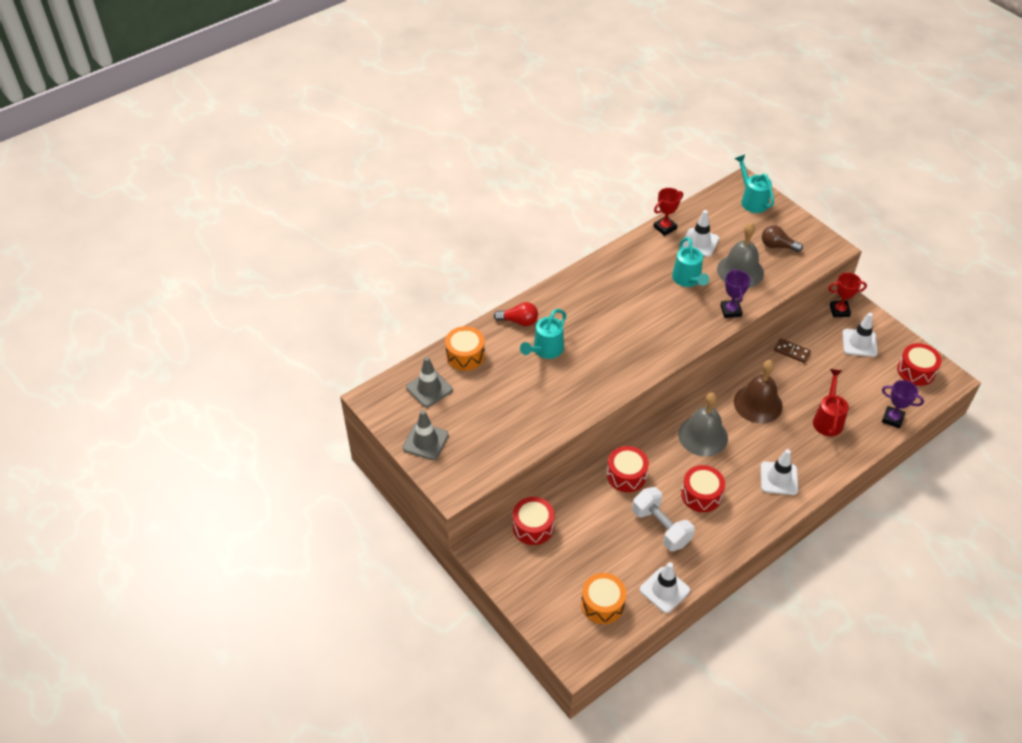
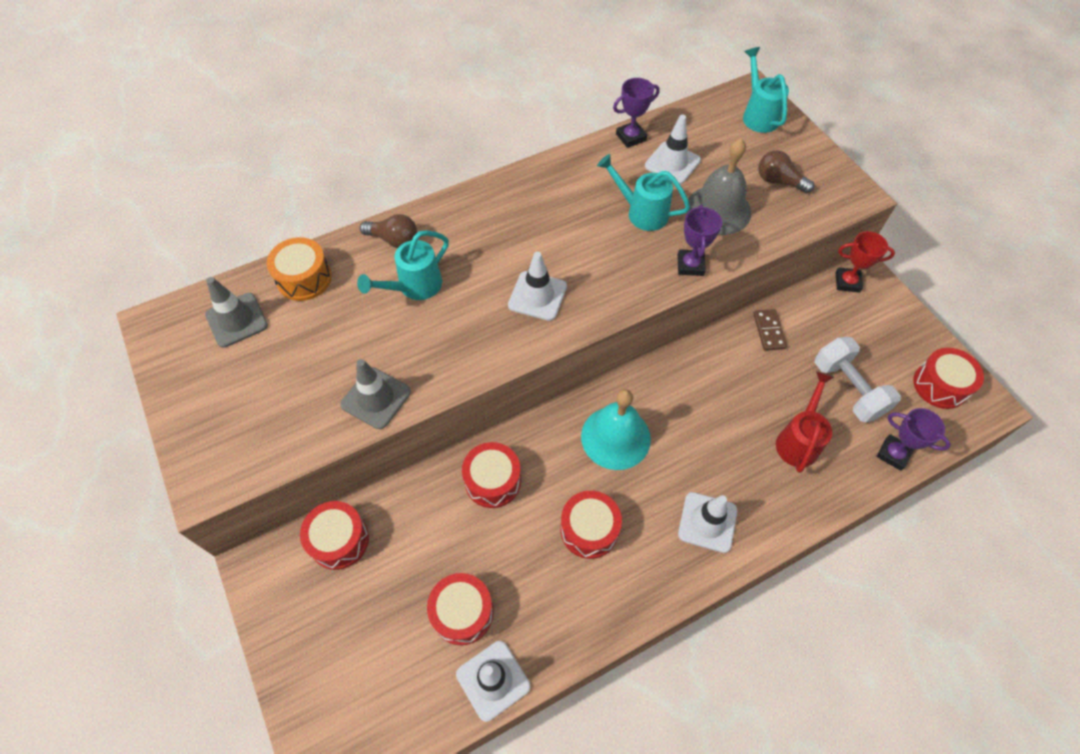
camera: 10 degrees right, 10 degrees up
(425, 441) = (199, 400): grey traffic cone -> grey traffic cone (376, 398)
(519, 321) = (394, 240): red light bulb -> brown light bulb
(602, 604) = (395, 687): orange drum -> none
(632, 556) = (462, 612): none -> red drum
(661, 527) = (517, 573): white dumbbell -> white dumbbell (848, 389)
(665, 228) = (631, 137): red trophy -> purple trophy
(688, 280) = (642, 212): turquoise watering can -> turquoise watering can turned 120 degrees clockwise
(703, 436) = (615, 437): grey bell -> turquoise bell
(758, 404) = (704, 401): brown bell -> none
(791, 351) = (769, 331): brown domino -> brown domino turned 45 degrees clockwise
(859, 343) = (866, 332): white traffic cone -> white traffic cone (537, 296)

